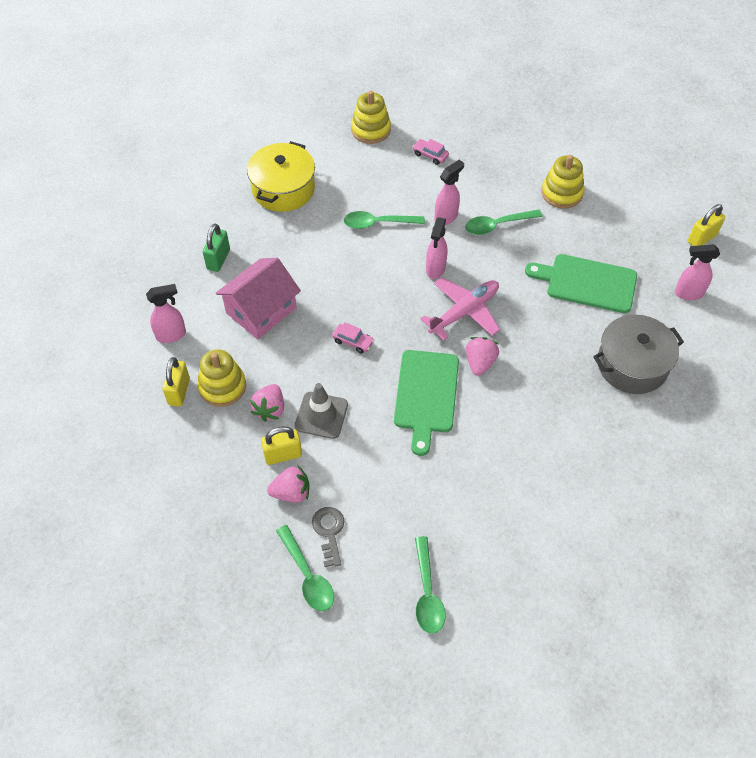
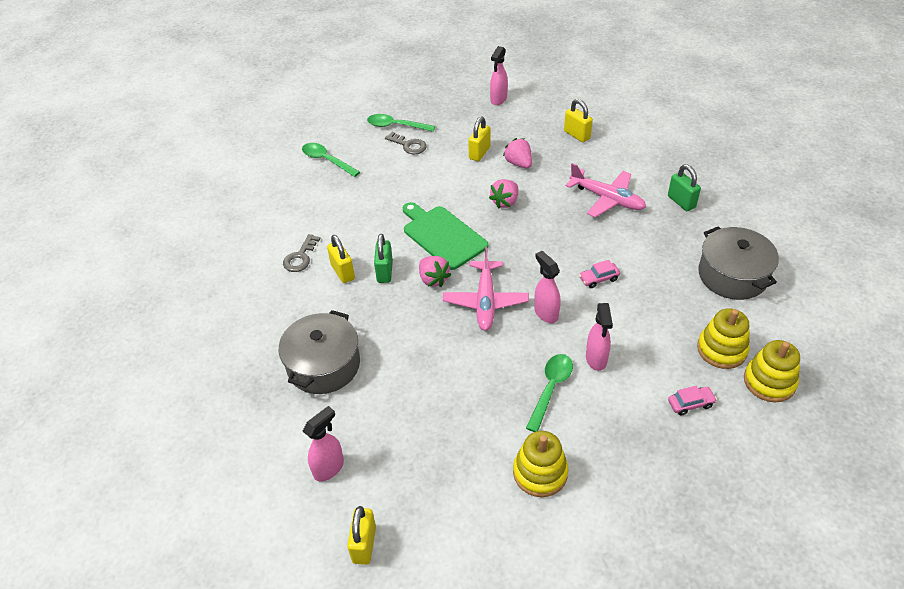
camera: 135 degrees right, 10 degrees down
(171, 335) = (628, 151): pink spray bottle -> pink spray bottle (498, 99)
(222, 386) = (560, 153): yellow stacking toy -> yellow stacking toy (721, 349)
(261, 310) = (607, 199): pink house -> pink plane
(283, 189) = (732, 275): yellow pot -> grey pot
(291, 492) = (451, 144): pink strawberry -> pink strawberry (505, 202)
(321, 415) = (487, 181): grey traffic cone -> none
(353, 341) = (528, 227): pink car -> pink car (599, 279)
(378, 223) = (633, 310): green spoon -> none
(509, 403) = (385, 272): none -> green padlock
(543, 434) = (343, 272): none -> yellow padlock
(565, 483) = (300, 257): none -> grey key
(587, 283) = (423, 402): green cutting board -> none

